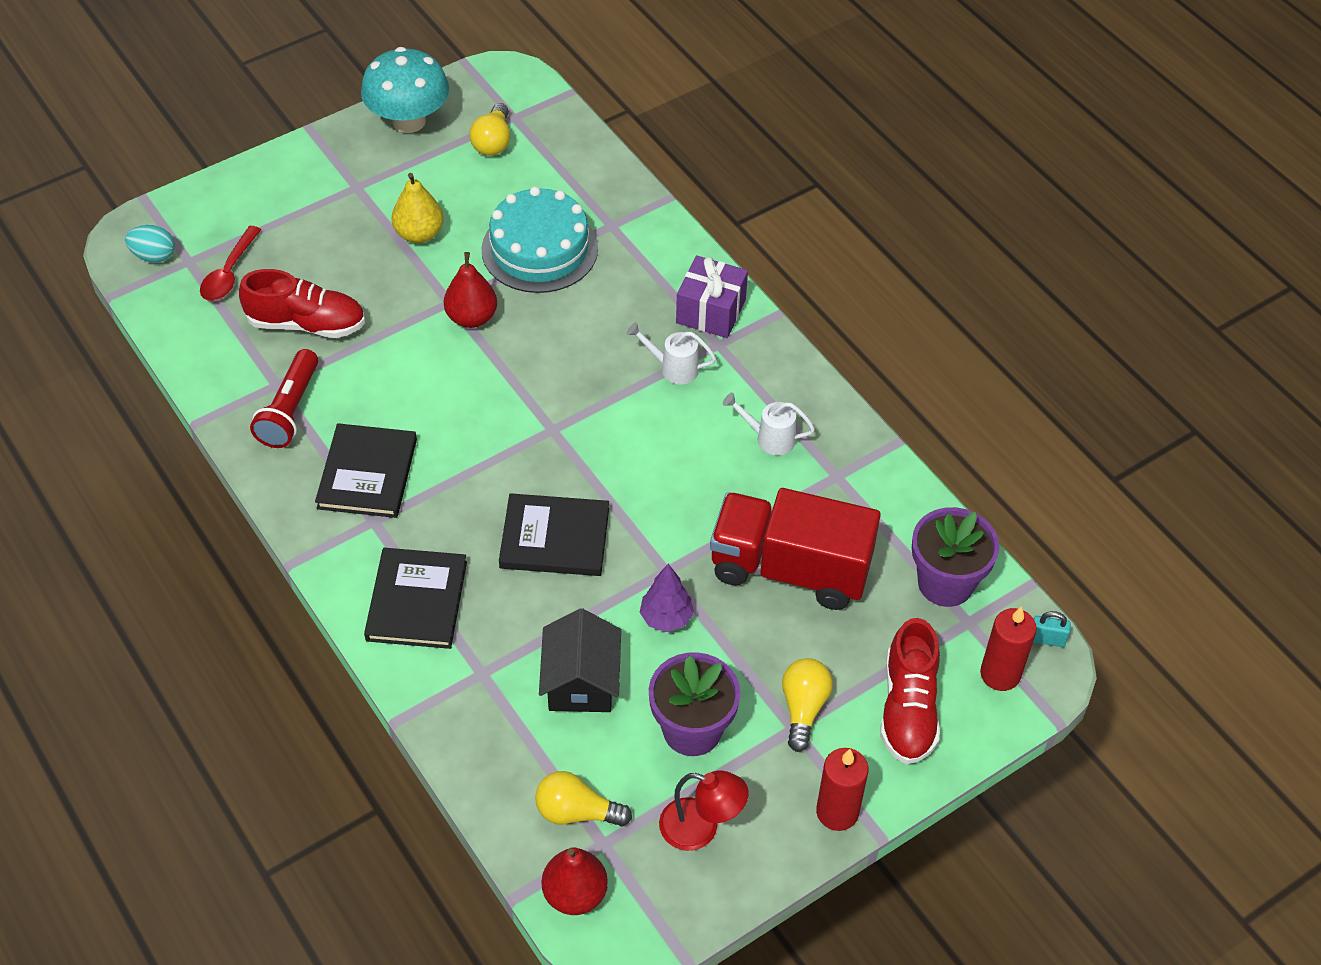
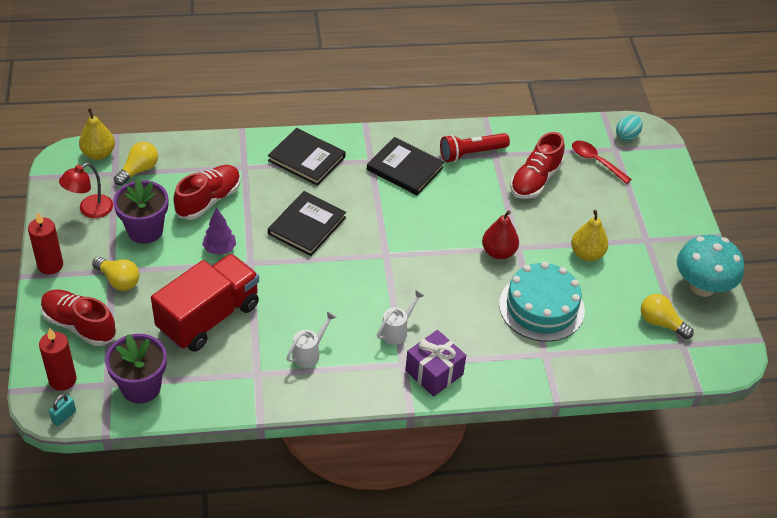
camera: 115 degrees right, 5 degrees down
(290, 410) = (471, 153): red flashlight -> red flashlight turned 60 degrees counterclockwise
(575, 894) = (98, 154): red pear -> yellow pear
(581, 681) = (209, 200): black house -> red shoe

